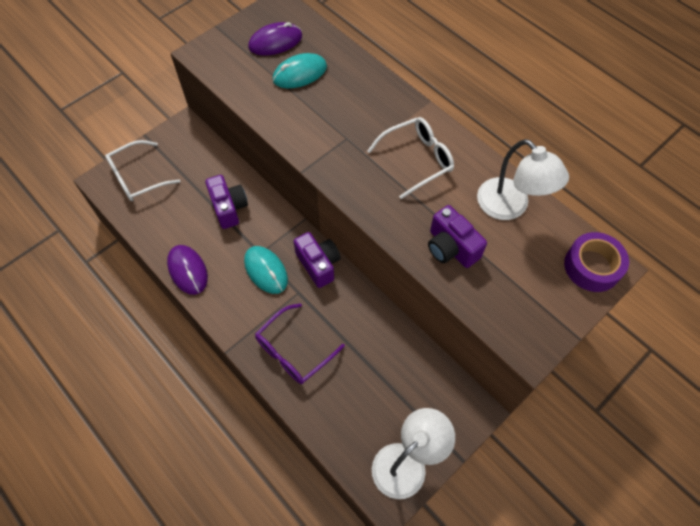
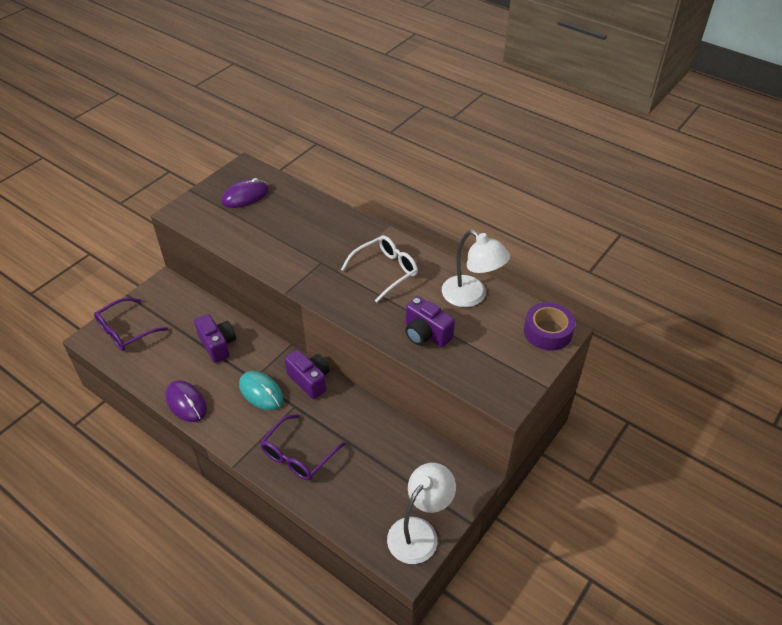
camera: 10 degrees left, 15 degrees down
(137, 177) = (126, 331): white glasses -> purple glasses
(300, 73) = (271, 218): turquoise mouse -> none

